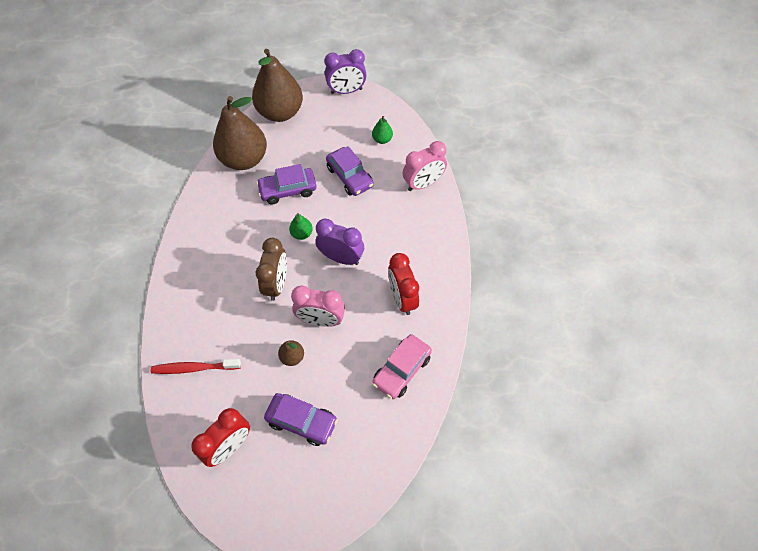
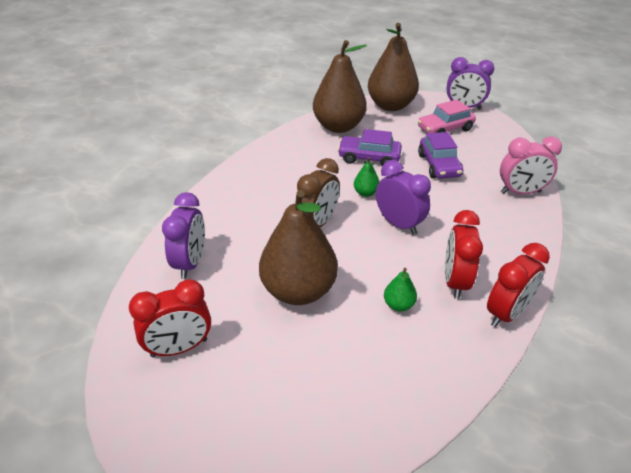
camera: 25 degrees right, 20 degrees down
(194, 368) = (190, 263): red toothbrush -> purple clock
(292, 357) = (298, 291): brown pear -> brown pear, size x2.40
(302, 421) = (274, 357): purple car -> none
(321, 320) = (348, 269): pink clock -> none
(382, 139) = (487, 148): green pear -> green pear (398, 305)
(401, 370) = (424, 352): pink car -> pink car (445, 129)
(445, 312) = (506, 313): none -> red clock

